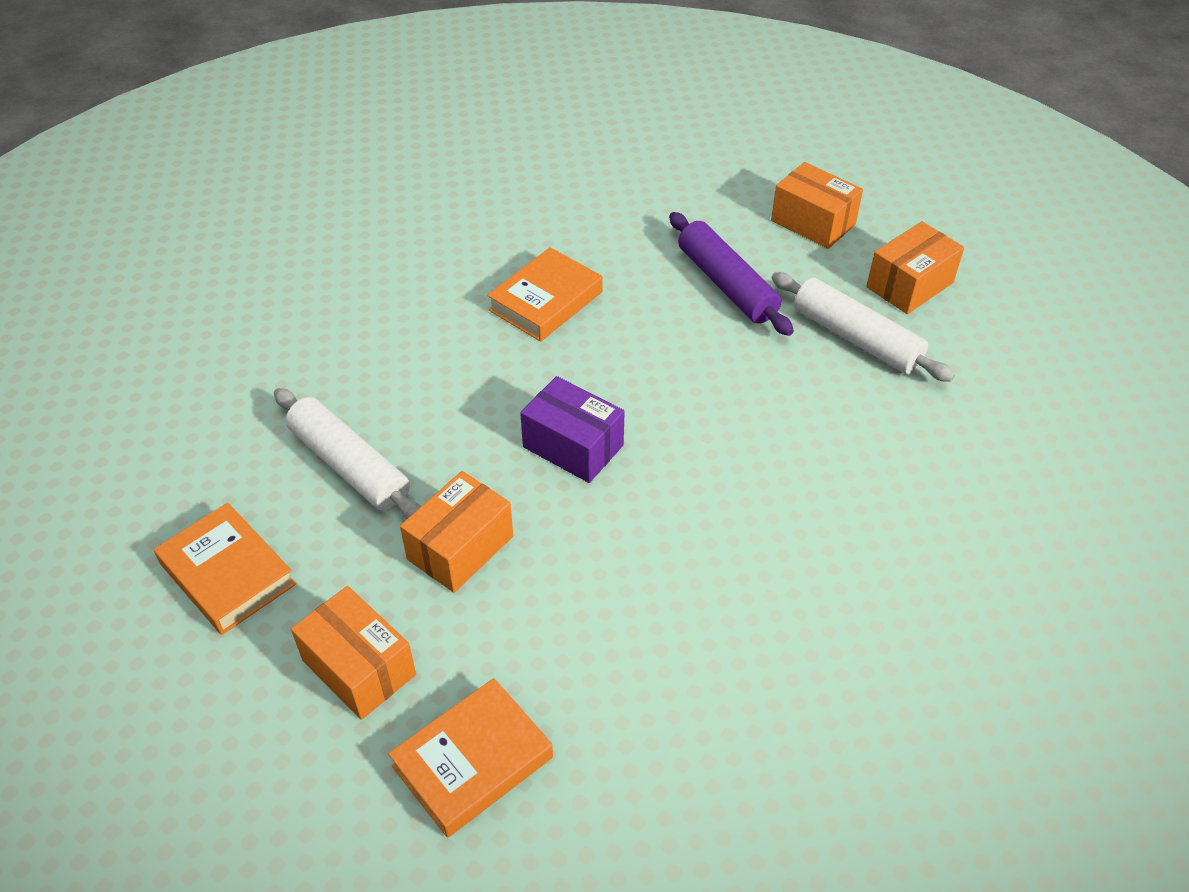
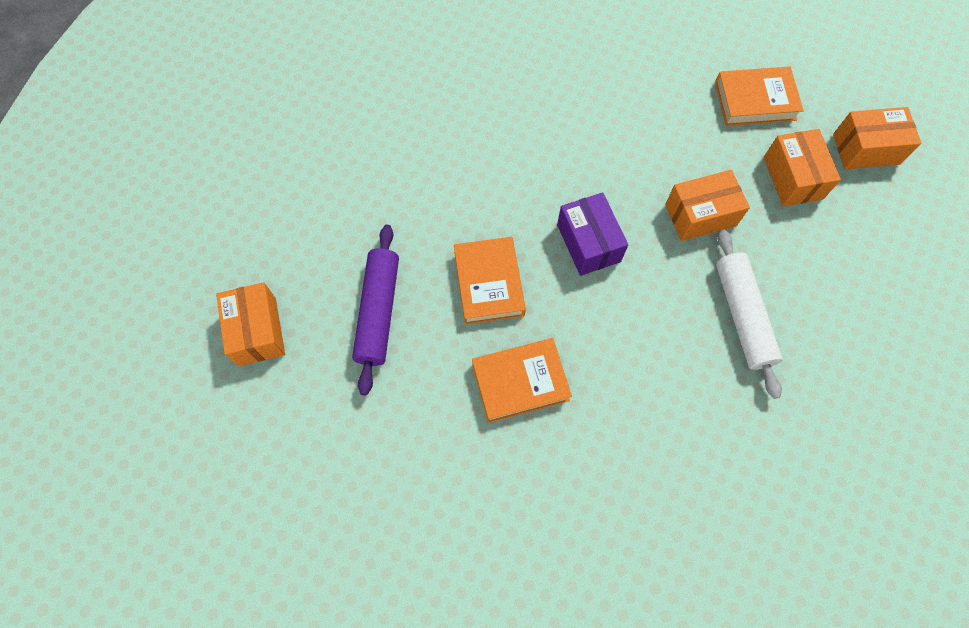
camera: 145 degrees left, 20 degrees up
(227, 574) = (851, 279): orange book -> orange book (489, 283)
(856, 338) = (341, 211): white rolling pin -> none
(909, 285) = (258, 230): orange box -> orange box (866, 149)

